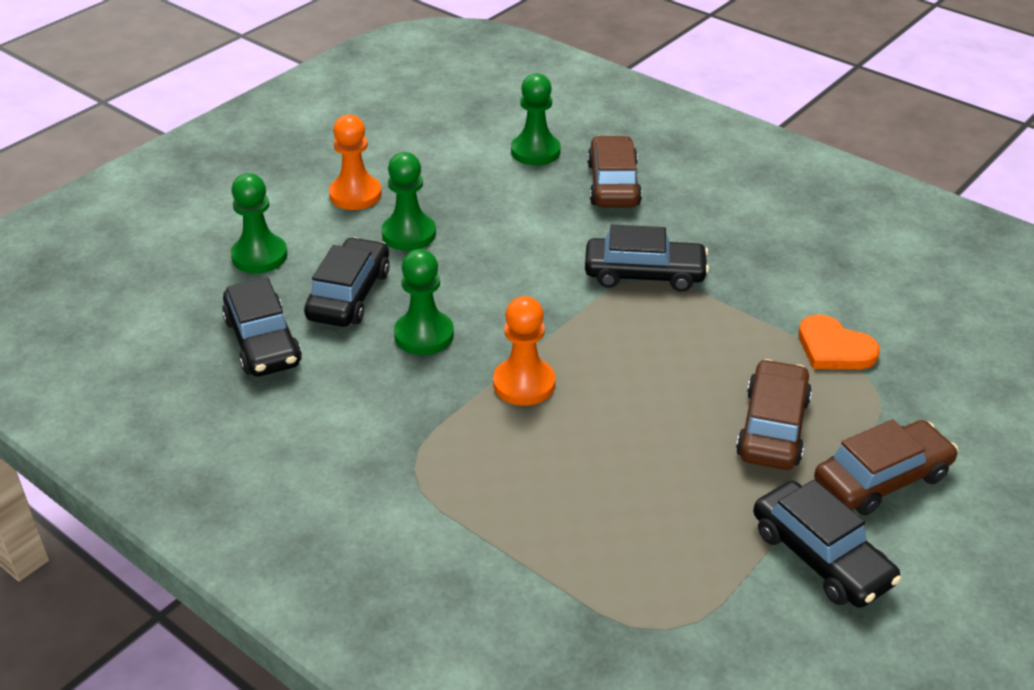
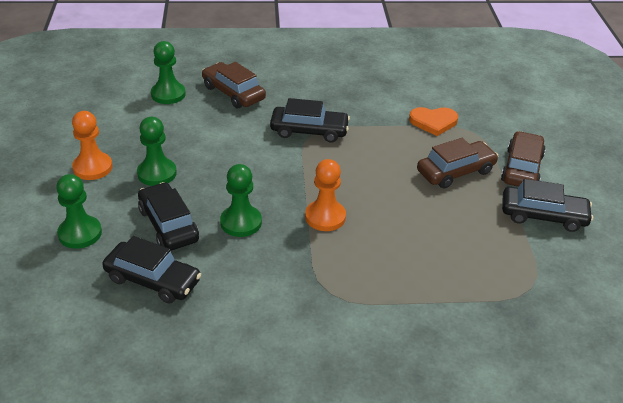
camera: 45 degrees left, 0 degrees up
(644, 274) = (309, 131): black car -> black car turned 45 degrees clockwise
(772, 427) = (455, 171): brown car -> brown car turned 90 degrees clockwise

